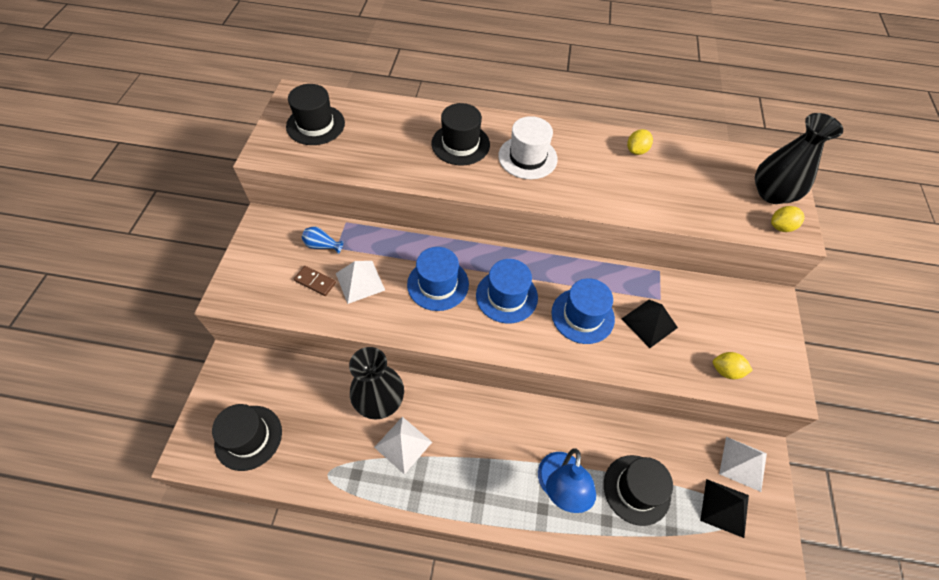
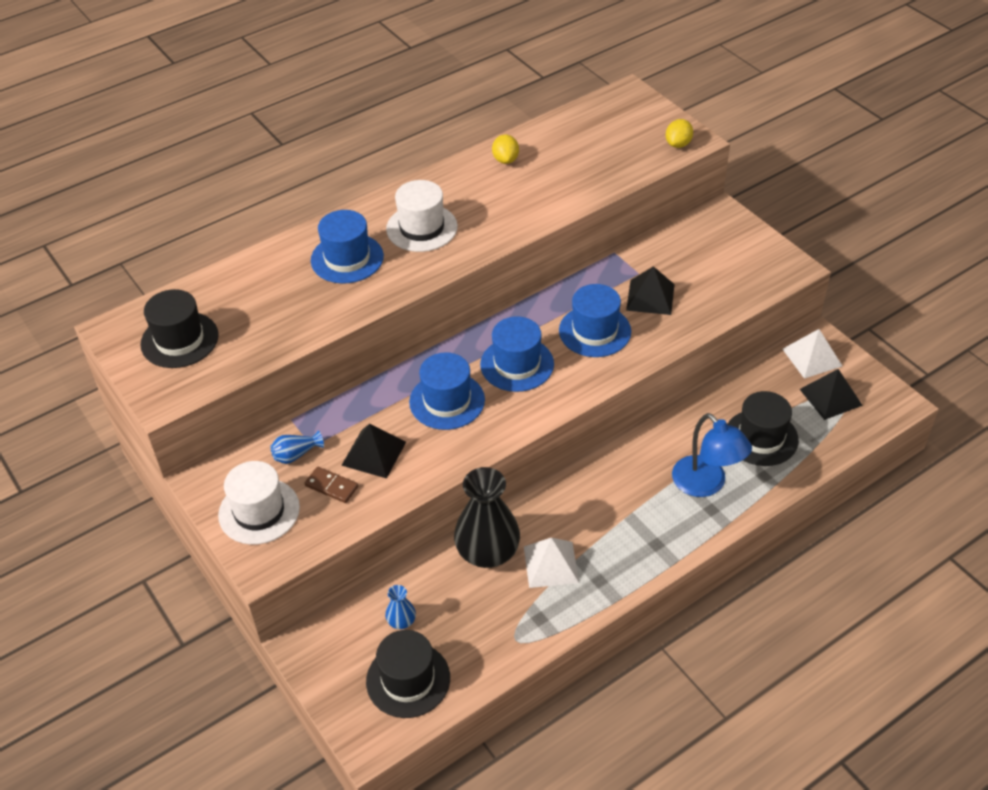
camera: 40 degrees left, 10 degrees down
(265, 263) = (259, 511): none -> white hat
(288, 397) = (401, 621): none -> blue vase
(315, 282) = (331, 486): brown domino -> brown domino turned 45 degrees clockwise
(360, 281) = (374, 453): white pyramid -> black pyramid
(460, 144) = (347, 258): black hat -> blue hat
(726, 371) = (740, 287): yellow lemon -> none
(772, 193) = (645, 122): black vase -> none

